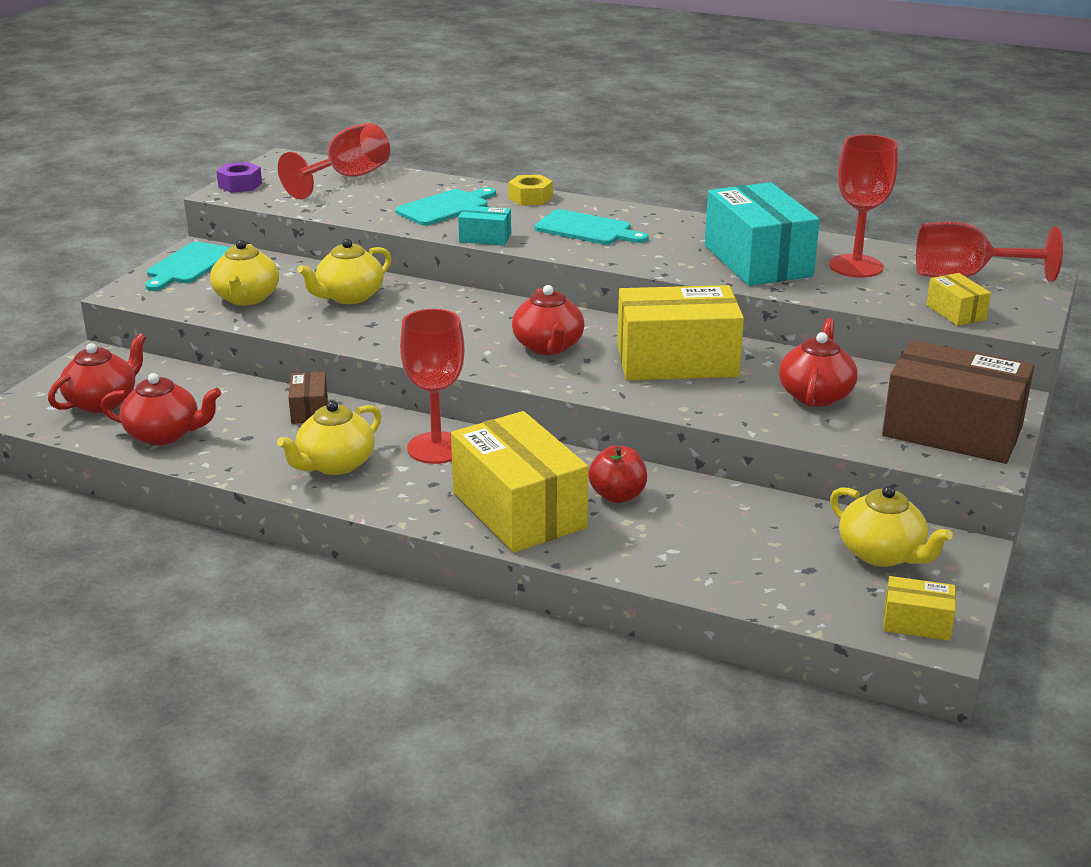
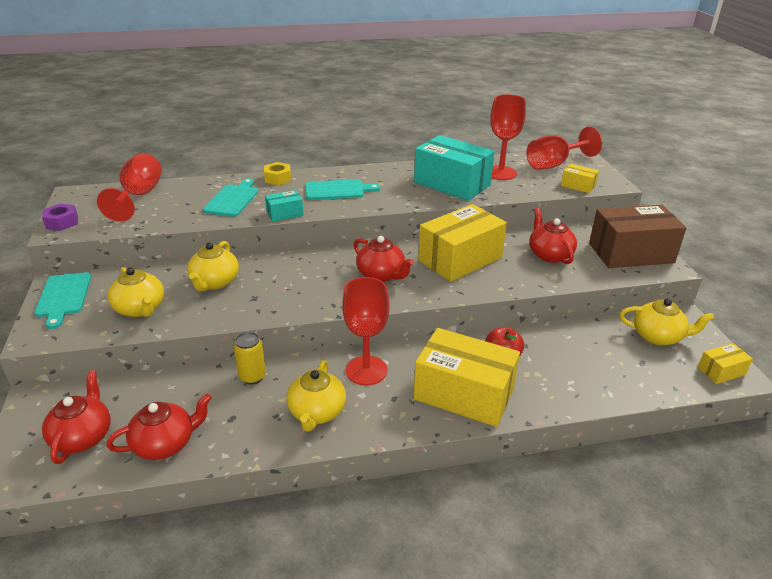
camera: 35 degrees left, 5 degrees up
(309, 410) = (252, 377): brown box -> yellow can

